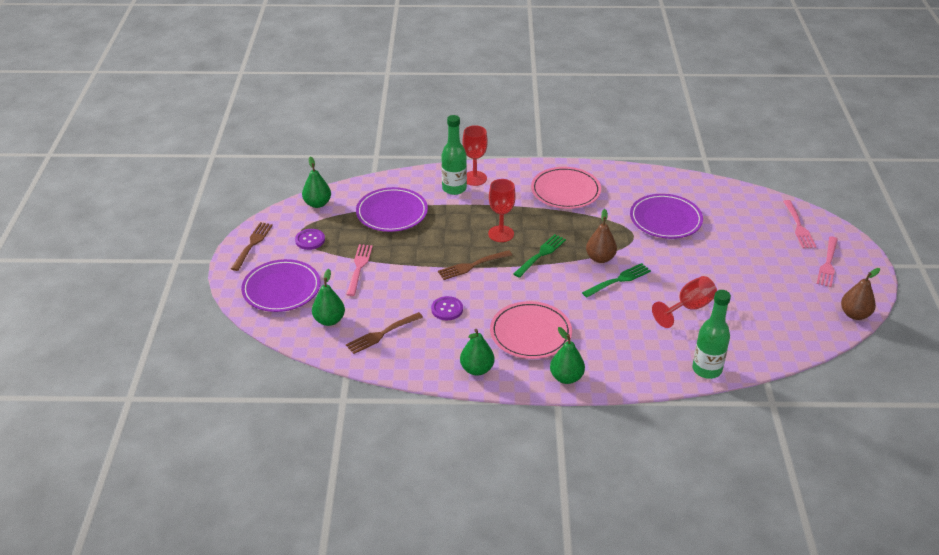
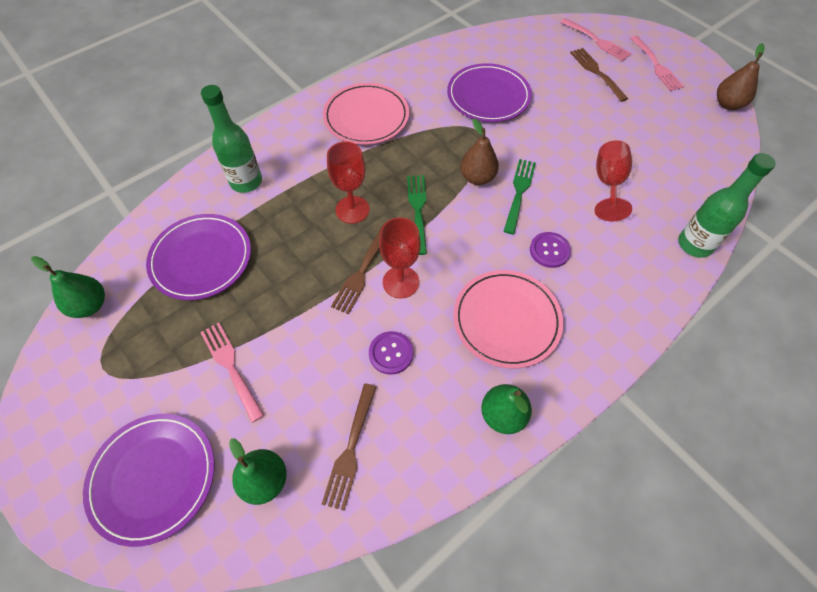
camera: 40 degrees left, 20 degrees up
(252, 245) = (47, 433): brown fork -> brown fork (597, 73)
(310, 240) = (127, 369): purple button -> purple button (549, 250)
(474, 178) = (257, 155): red goblet -> red goblet (400, 282)
(566, 377) = (596, 352): green pear -> none

